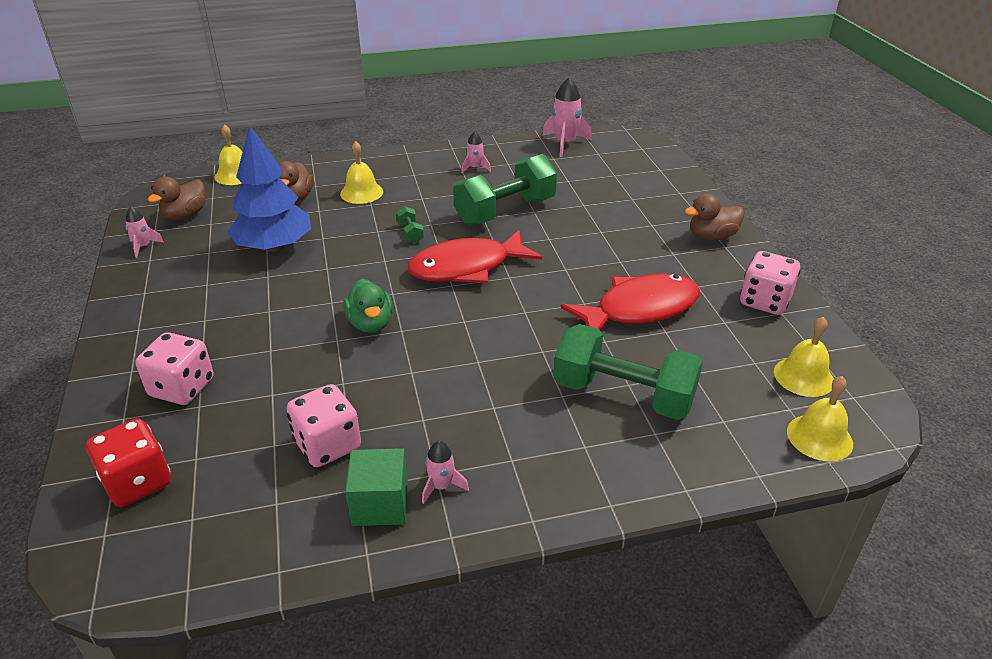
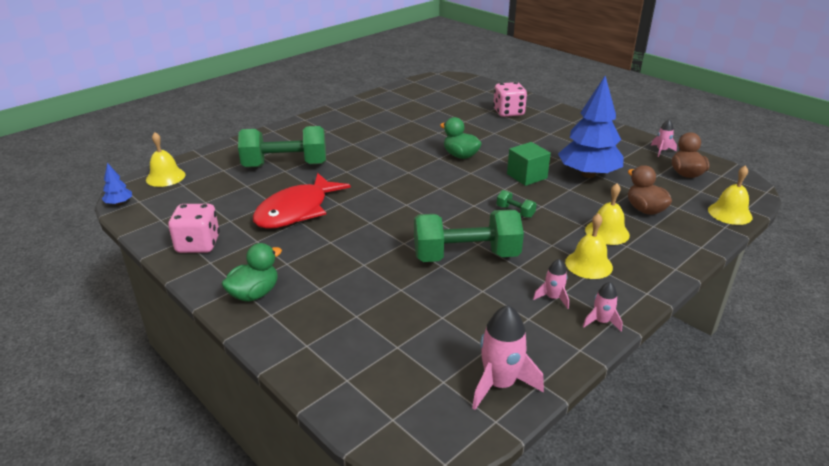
camera: 150 degrees right, 5 degrees down
(137, 482) = (473, 91): red dice -> none
(328, 445) = (415, 115): pink dice -> none
(380, 504) = (372, 108): green cube -> green cube (527, 176)
(441, 486) = (352, 117): pink rocket -> pink rocket (601, 322)
(467, 267) = (443, 201): red fish -> none
(505, 211) = (466, 256): green dumbbell -> green dumbbell turned 60 degrees clockwise
(712, 236) = (254, 294): brown duck -> green duck
(803, 376) = (171, 203): yellow bell -> yellow bell (588, 264)
(882, 402) = (119, 203): none -> blue tree

